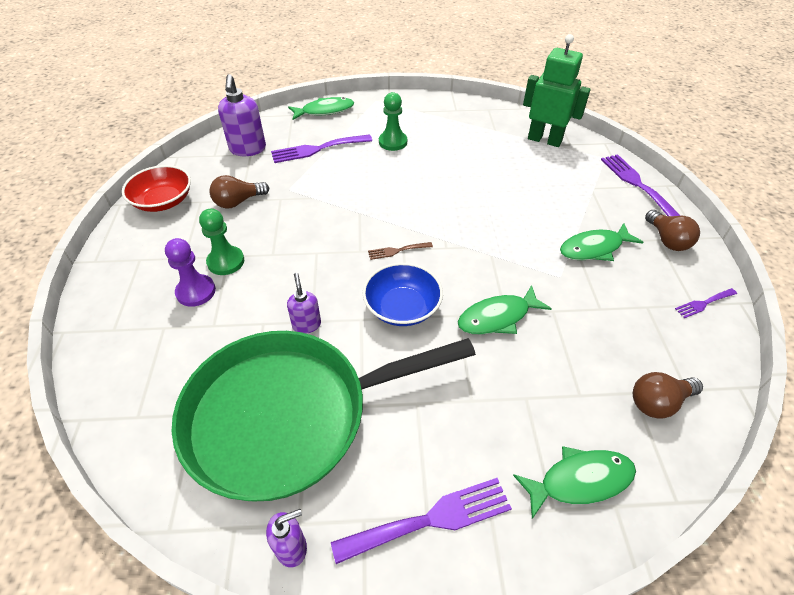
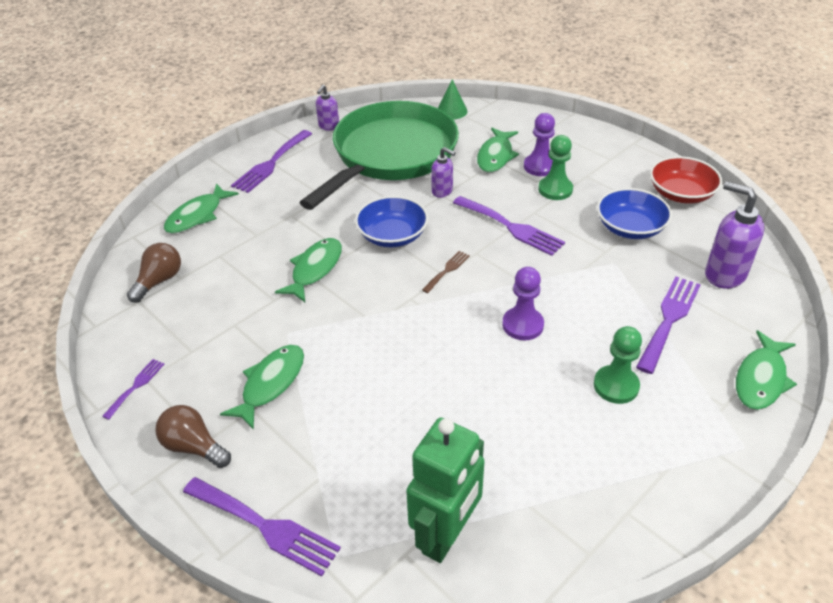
camera: 140 degrees right, 5 degrees down
(134, 441) = (451, 111): none -> green cone
(206, 331) = (496, 156): none -> green fish
(238, 202) = (630, 228): brown light bulb -> blue bowl
(307, 253) = (511, 227): none -> purple fork
(397, 191) = (522, 325): none -> purple pawn
(544, 140) = (446, 535): green robot -> green robot turned 45 degrees counterclockwise

